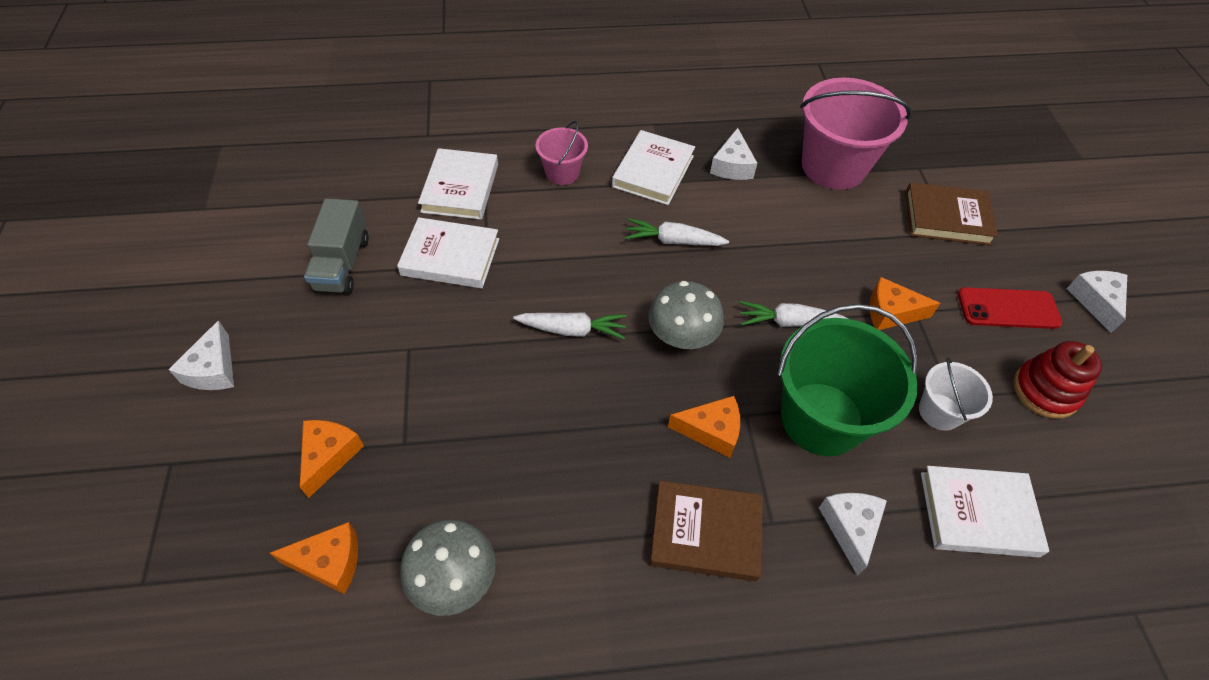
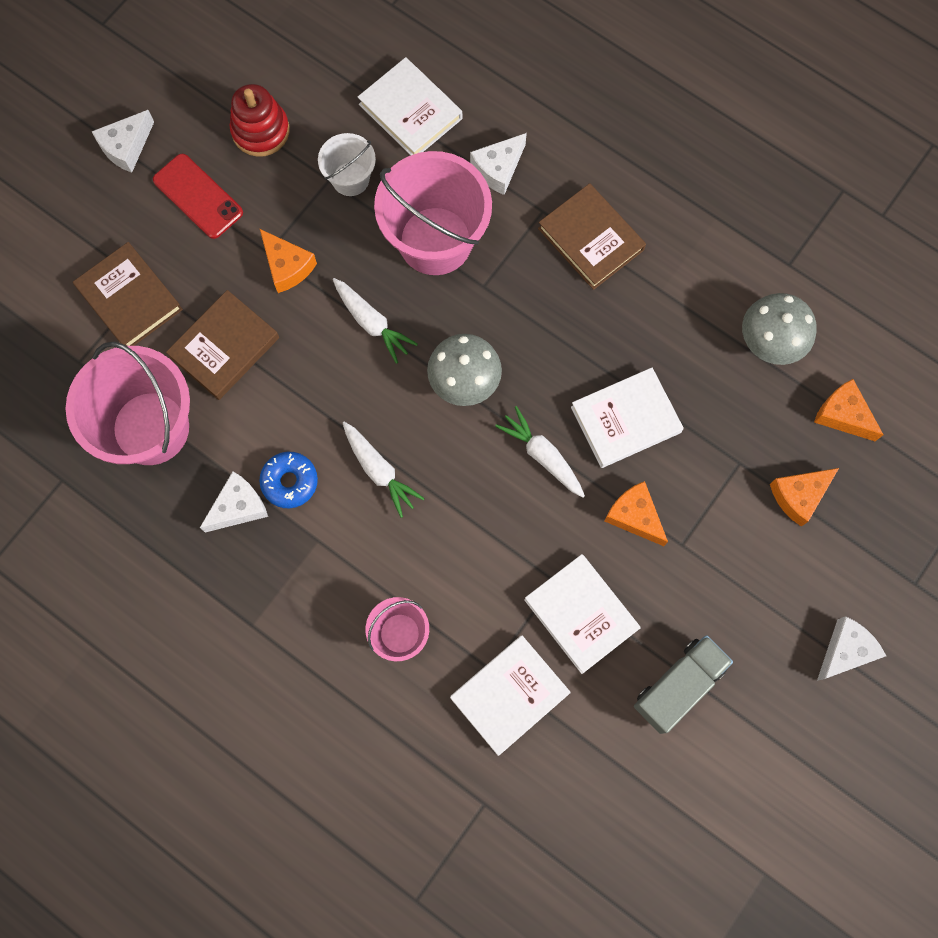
camera: 135 degrees left, 20 degrees up
(653, 171) = (316, 563): white book -> white book (625, 420)
(711, 430) = (519, 295): orange cheese -> orange cheese (634, 516)
(720, 197) = (290, 482): none -> blue donut
(821, 418) = (435, 241): green bucket -> pink bucket
(856, 235) = (224, 347): none -> brown book

